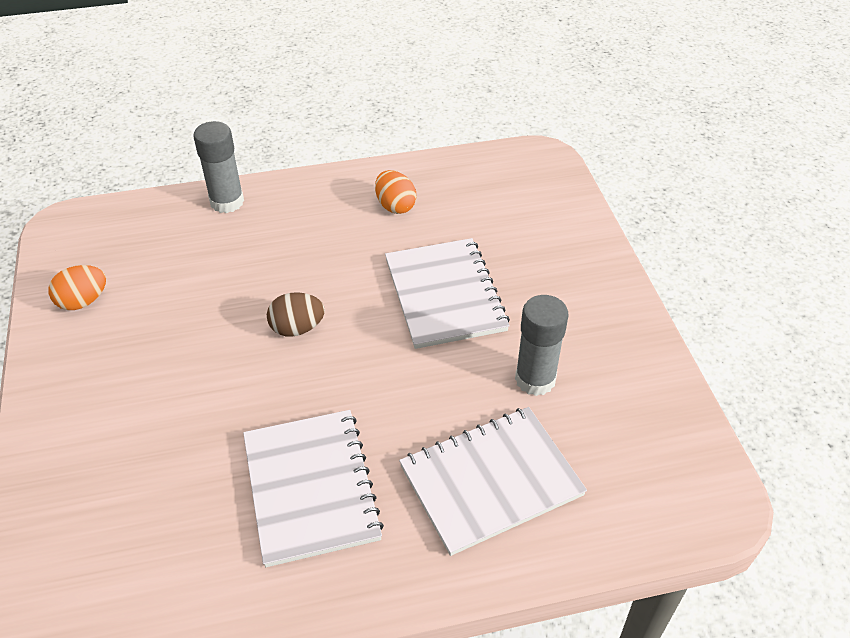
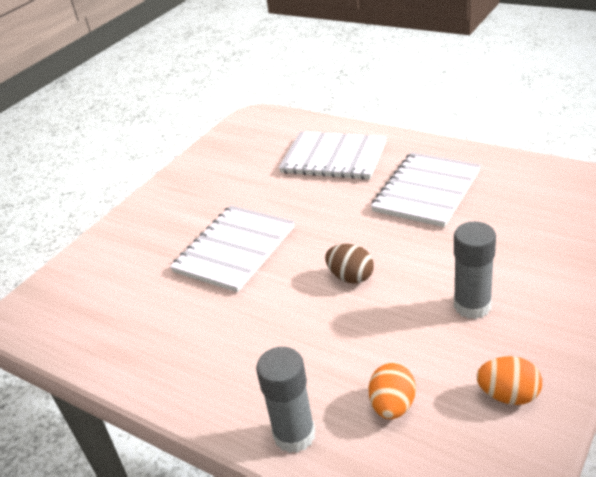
camera: 130 degrees left, 10 degrees down
(395, 206) = (172, 336): orange egg -> orange egg (392, 406)
(535, 379) = (254, 184): grey glue stick -> grey glue stick (472, 306)

